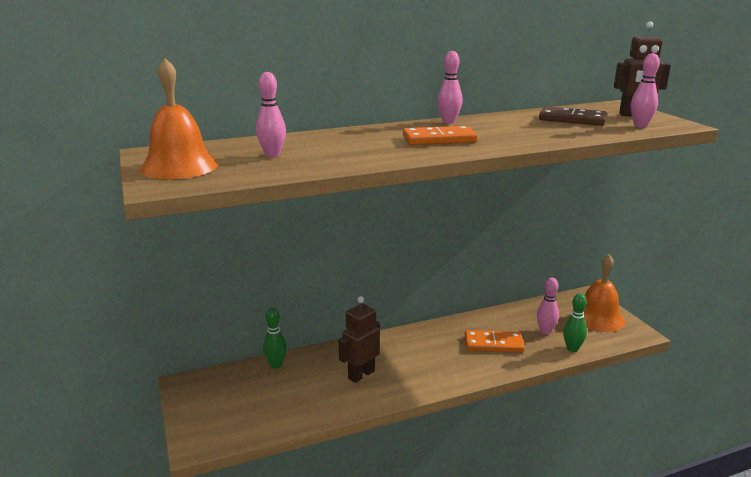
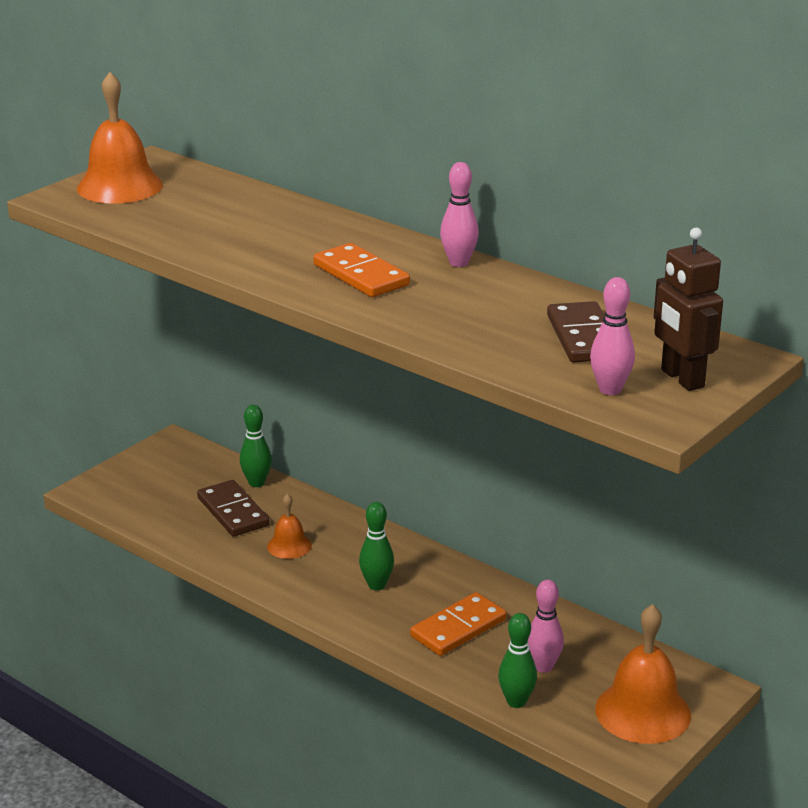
camera: 60 degrees right, 5 degrees up
(272, 155) = (199, 212): pink bowling pin -> none
(299, 384) = (233, 512): none -> brown domino
(361, 374) = (289, 546): brown robot -> orange bell
(431, 357) = (376, 585): none -> green bowling pin
(493, 344) = (458, 628): orange domino -> orange domino turned 75 degrees clockwise

